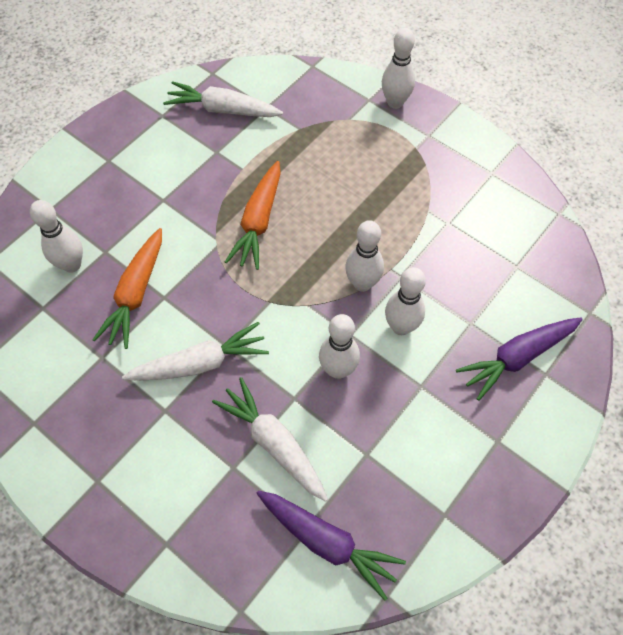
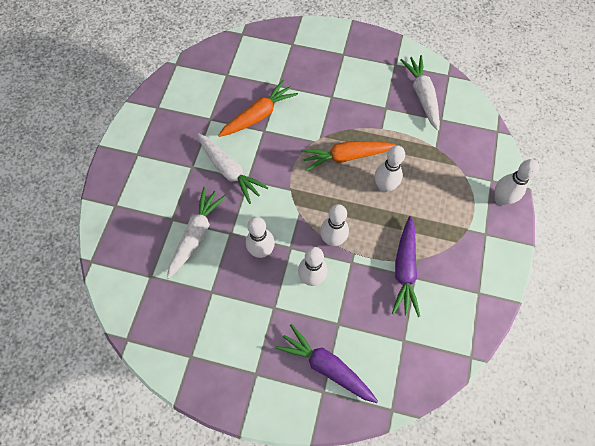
camera: 65 degrees right, 5 degrees up
(72, 264) = (261, 74): white bowling pin -> white bowling pin (384, 186)
(136, 294) = (258, 115): orange carrot -> orange carrot turned 150 degrees clockwise
(327, 542) = (147, 291): purple carrot -> purple carrot (404, 269)

